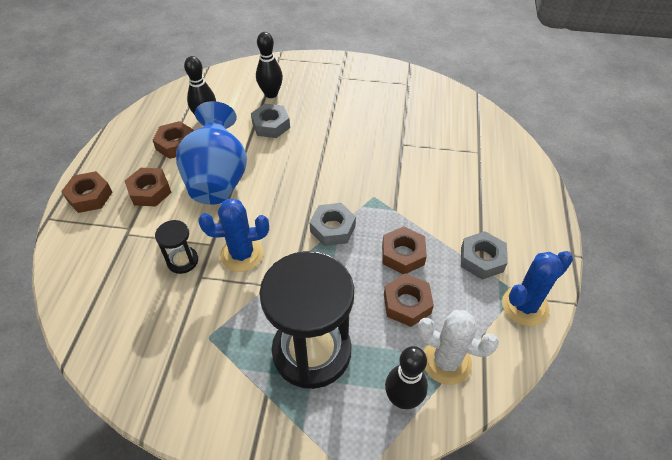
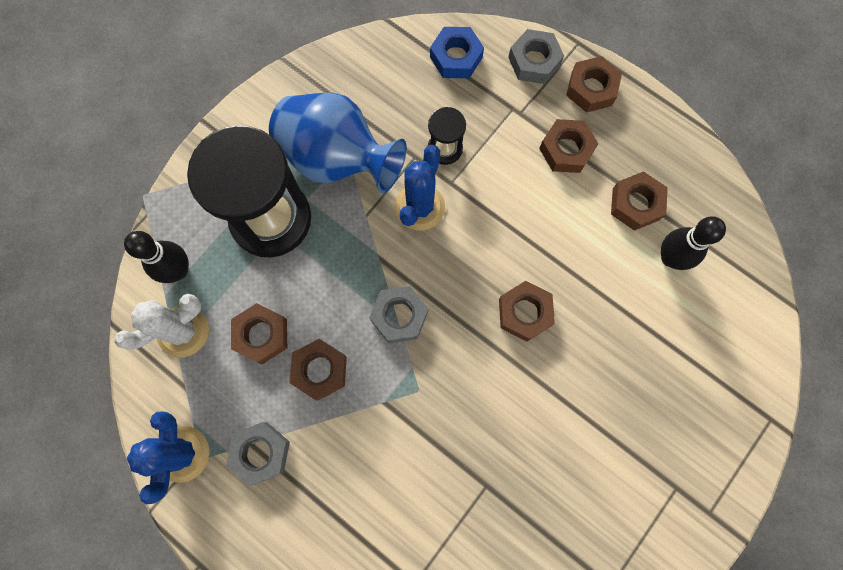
camera: 120 degrees right, 25 degrees up
(89, 291) = (456, 57): none -> blue nut
(218, 180) = (545, 227): blue vase -> blue vase (337, 159)
(271, 94) = (684, 366): black bowling pin -> none
(271, 125) = (615, 333): grey nut -> grey nut (534, 61)
(285, 167) = (524, 313): none -> brown nut

